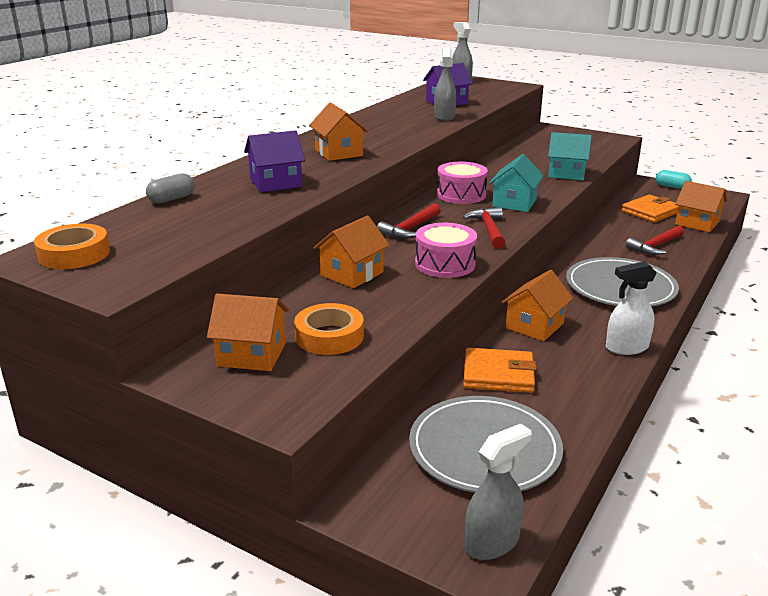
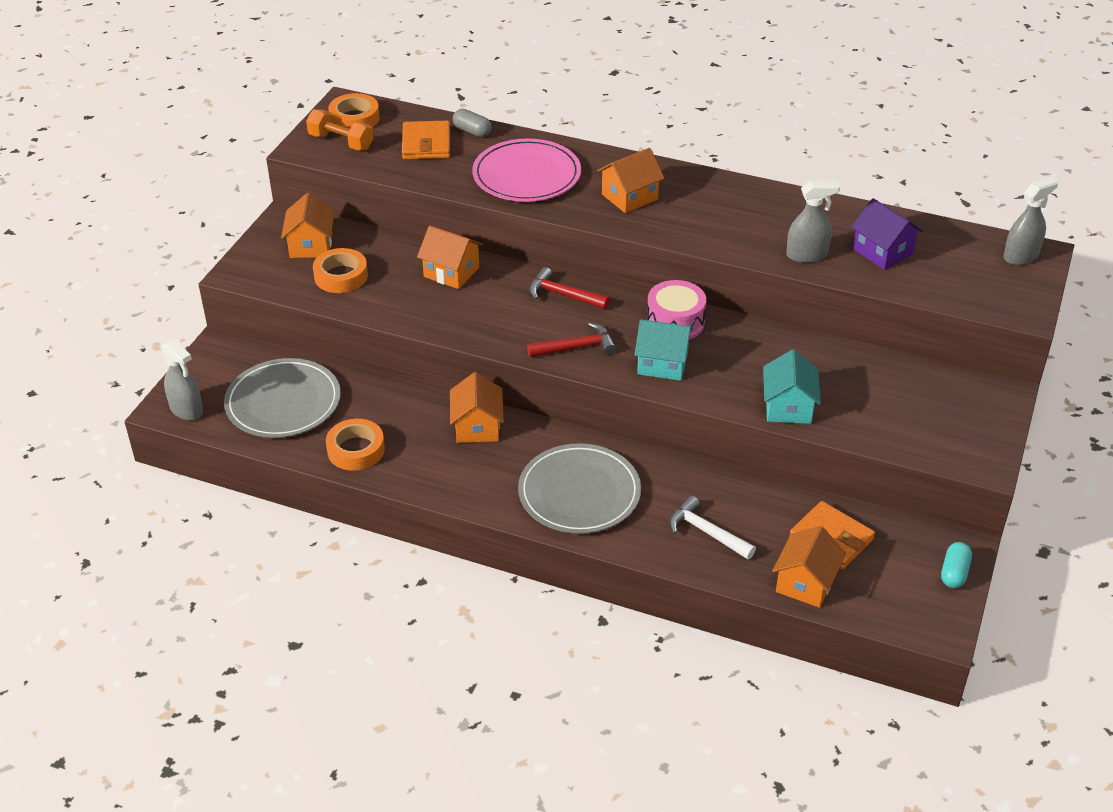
camera: 80 degrees right, 15 degrees up
(122, 264) = (341, 142): none -> orange dumbbell
(276, 183) = (526, 175): purple house -> pink plate
(445, 264) = (484, 324): pink drum -> none
(498, 374) = (386, 406): orange wallet -> orange wallet (426, 144)
(534, 326) = (477, 427): orange house -> orange house turned 60 degrees clockwise
(572, 398) = (356, 450): none -> orange tape
(626, 347) = (446, 489): white spray bottle -> none
(655, 246) = (707, 532): red hammer -> white hammer

